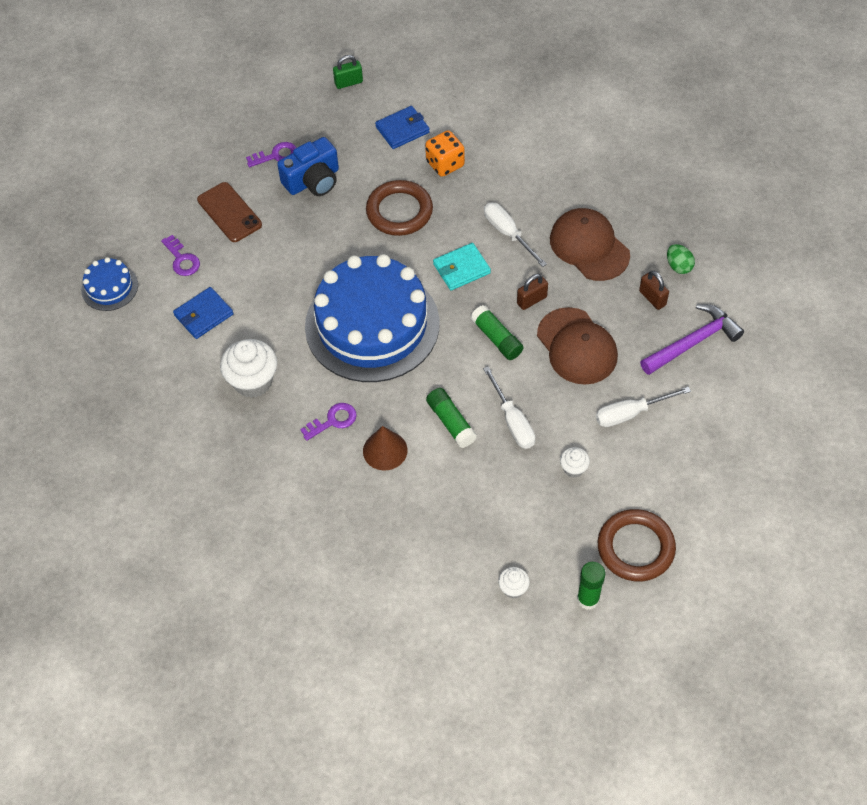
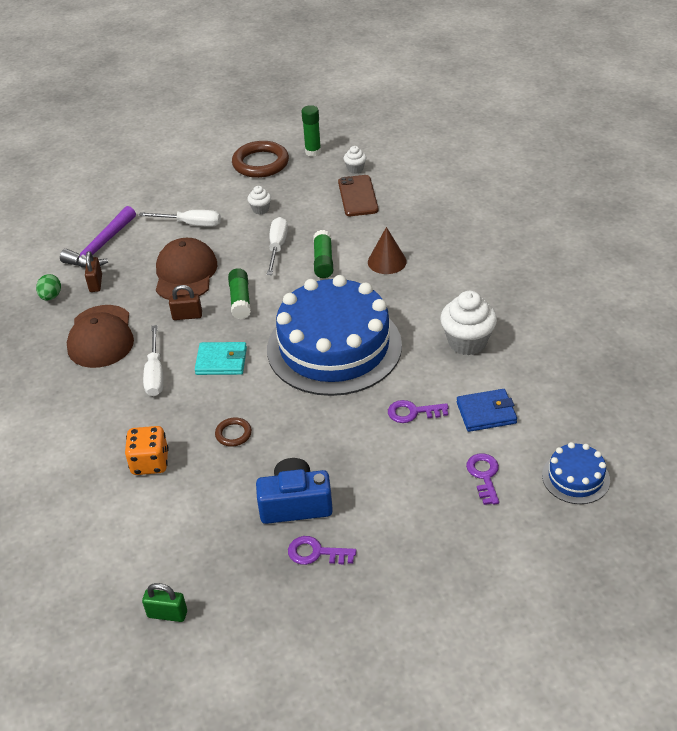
camera: 150 degrees left, 15 degrees down
(229, 212) = (407, 506): brown phone -> brown phone (357, 196)
(333, 421) = (415, 292): purple key -> purple key (413, 412)
(399, 211) = (233, 434): brown ring -> brown ring, size x0.48
(402, 130) = (158, 521): blue wallet -> none
(693, 342) = (101, 247): purple hammer -> purple hammer turned 60 degrees counterclockwise

